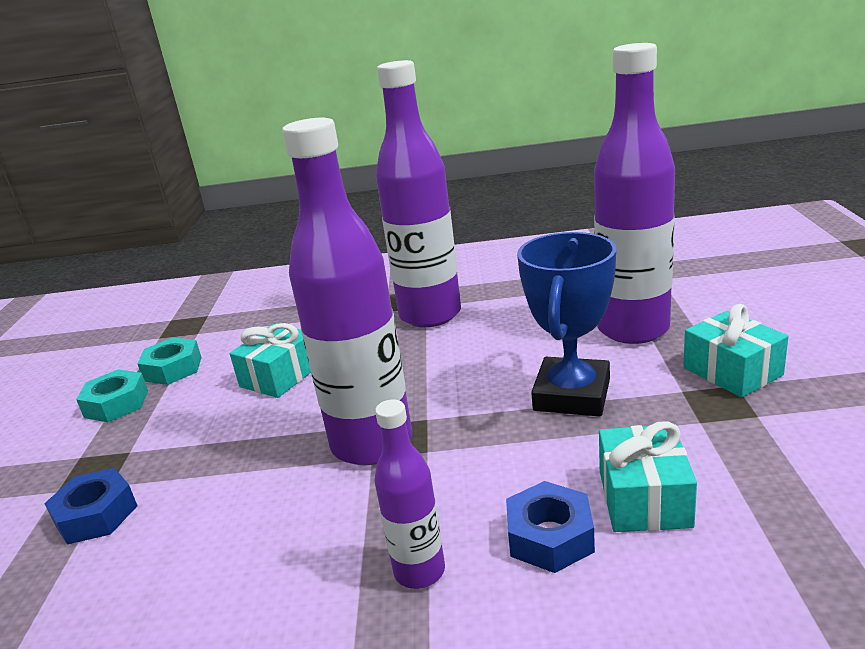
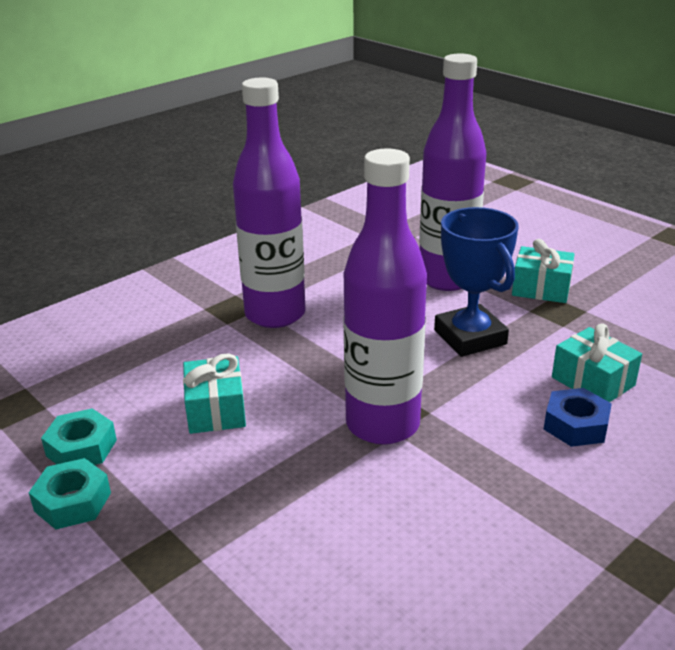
camera: 45 degrees left, 5 degrees up
(96, 515) = (232, 584): blue nut -> none
(419, 571) = (535, 481): purple bottle -> none

